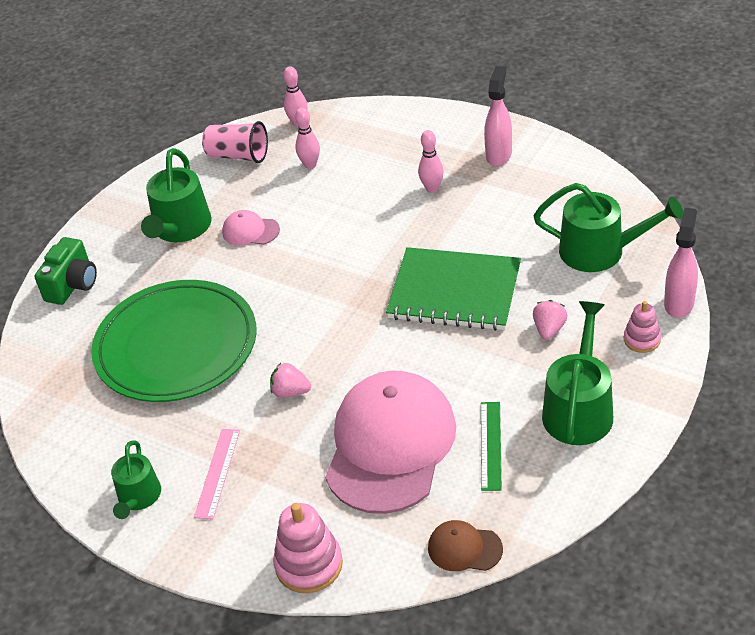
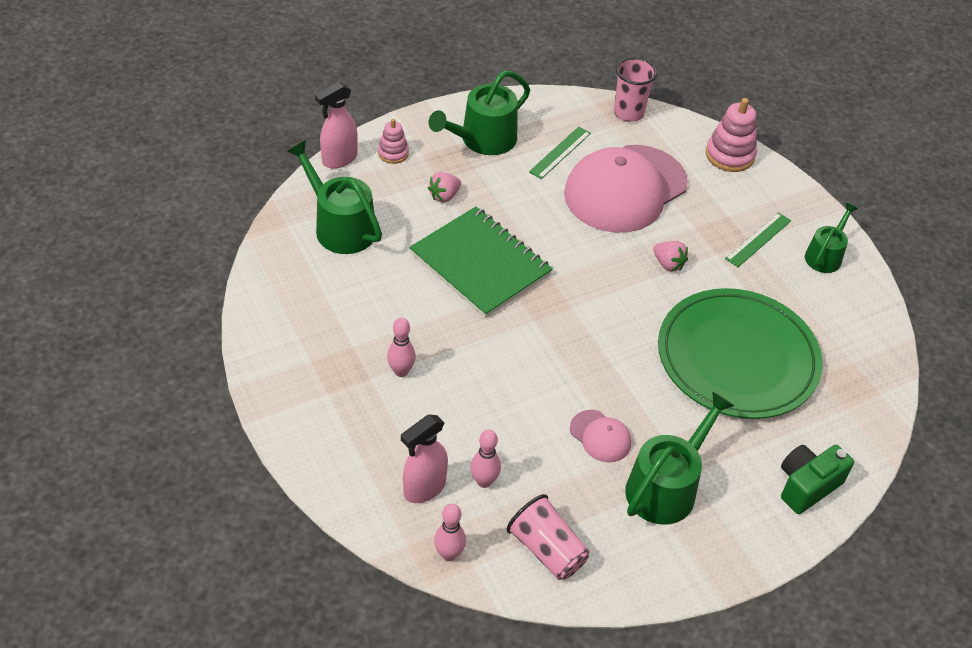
camera: 155 degrees left, 5 degrees up
(217, 473) = (758, 239): pink ruler -> green ruler
(464, 548) = (628, 113): brown cap -> pink cup
(499, 155) = (307, 367): pink spray bottle -> pink spray bottle (424, 488)

